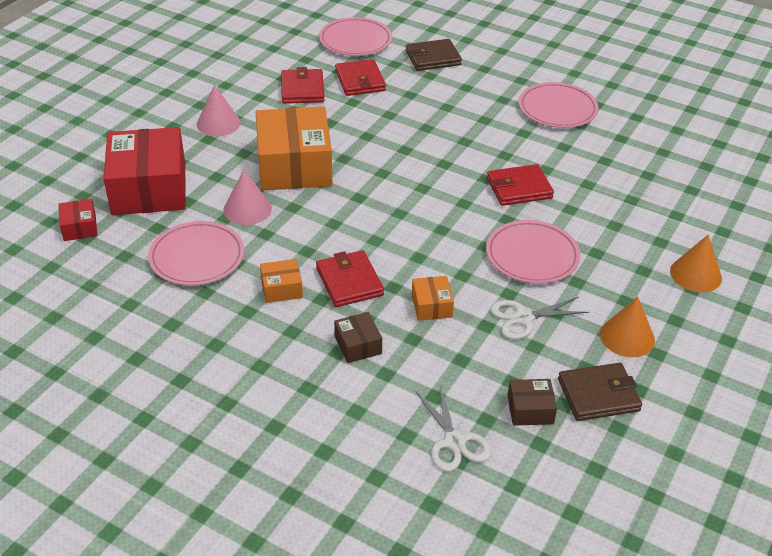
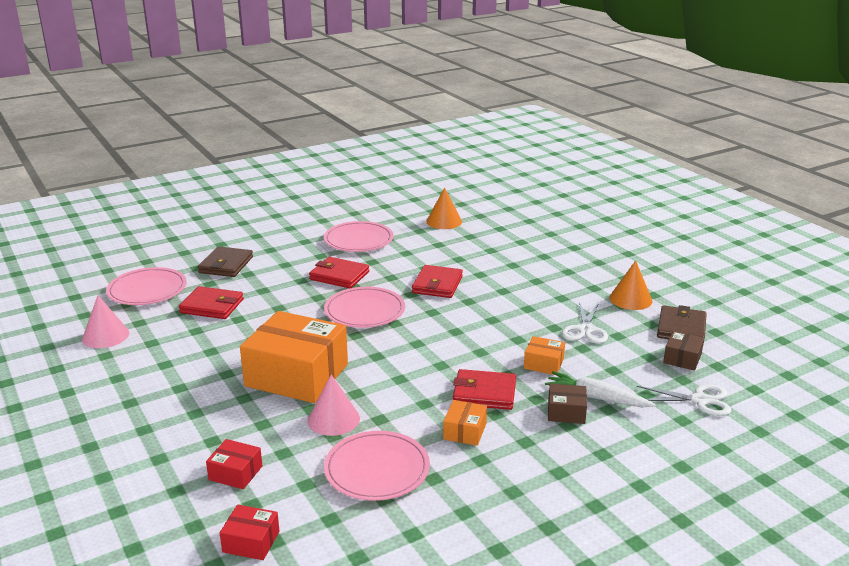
camera: 60 degrees left, 15 degrees down
(149, 188) = (235, 473): red box -> red box, size x0.44
(218, 123) = (177, 399): pink cone -> pink cone (105, 336)
(302, 89) = (185, 338): red wallet -> red wallet (339, 276)
(398, 360) = (596, 398): none -> white carrot
(532, 255) = (519, 304): pink plate -> pink plate (364, 311)
(695, 274) = (586, 256): orange cone -> orange cone (444, 221)

